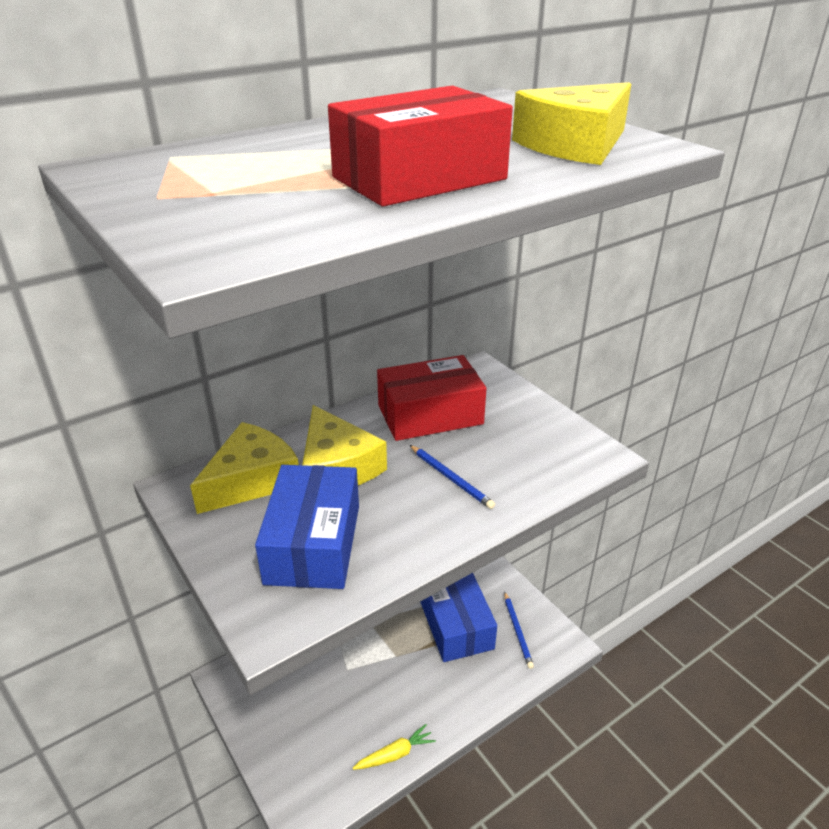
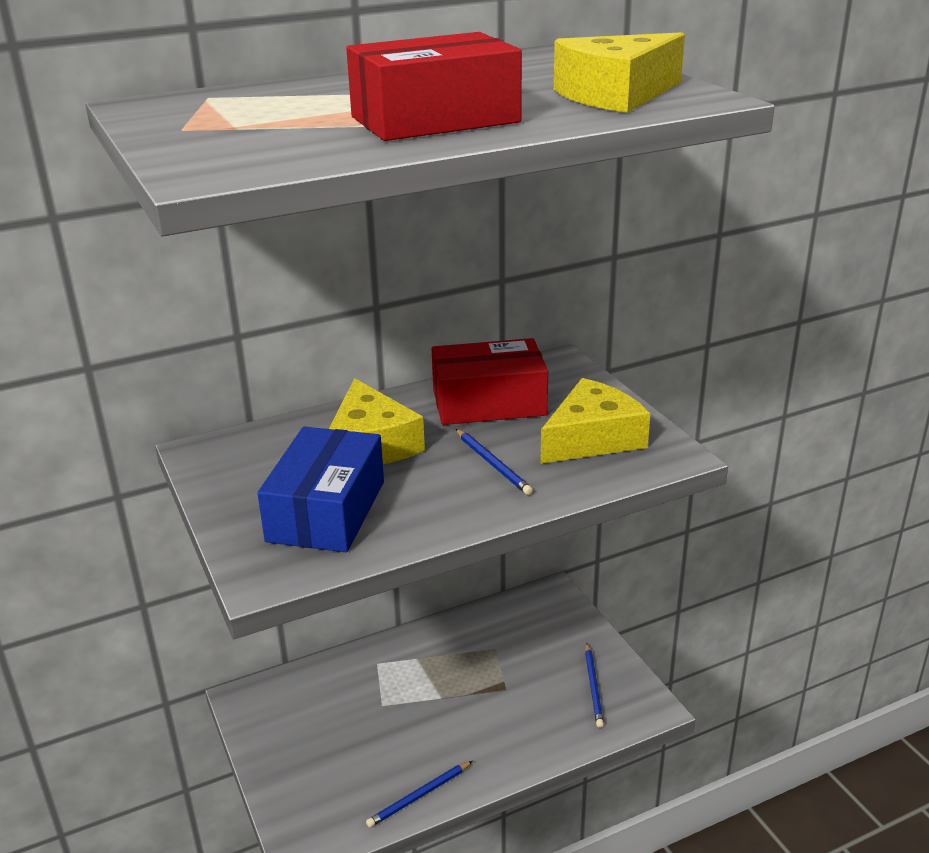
camera: 10 degrees right, 5 degrees down
(252, 480) = (277, 450): yellow cheese -> yellow cheese (592, 438)
(395, 754) = (419, 796): yellow carrot -> blue pencil
(456, 624) = (520, 672): blue box -> none

